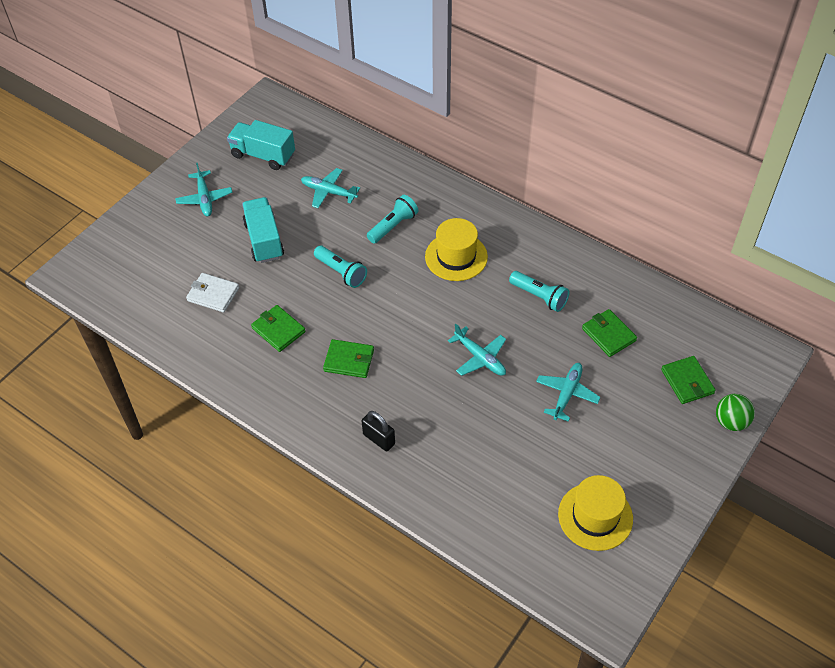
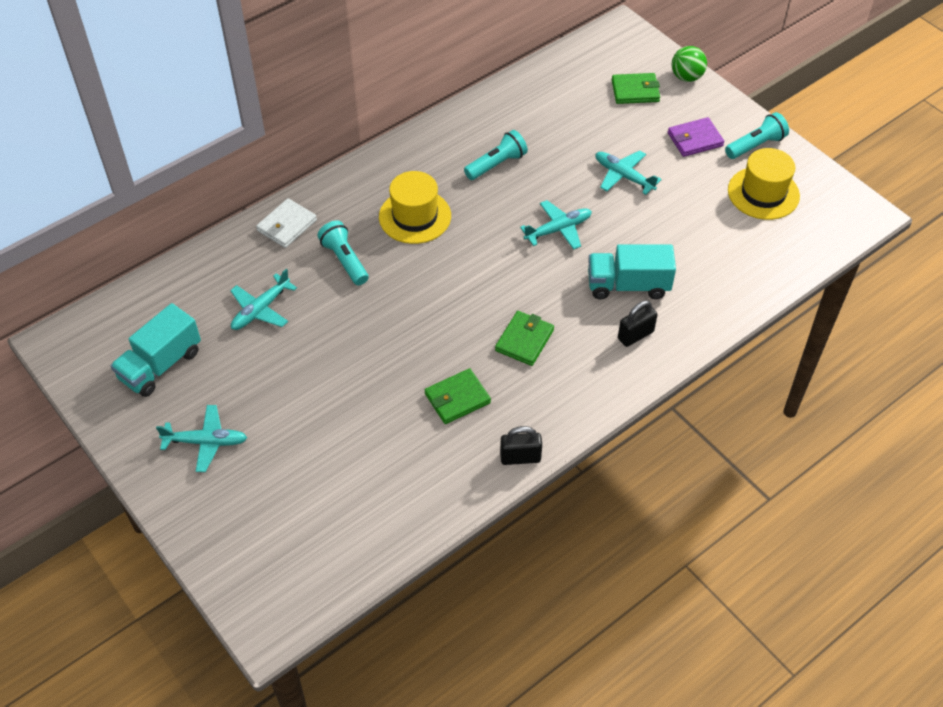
camera: 75 degrees left, 0 degrees up
(213, 294) = (376, 456): white wallet -> white wallet (287, 225)
(232, 383) = (520, 457): none -> black padlock
(264, 240) = (310, 389): turquoise truck -> turquoise truck (628, 285)
(341, 272) = (394, 322): turquoise flashlight -> turquoise flashlight (756, 145)
(608, 334) = (563, 127): green wallet -> none
(643, 444) = (695, 139): none -> purple wallet

